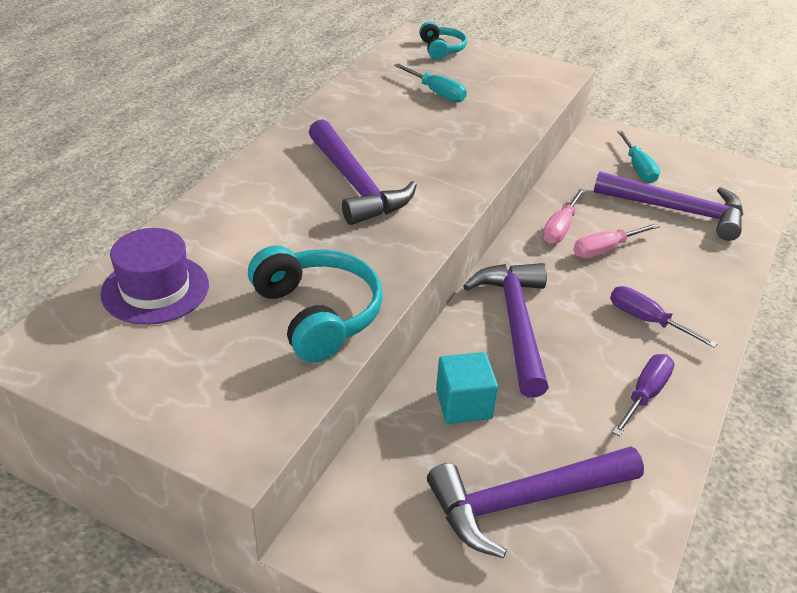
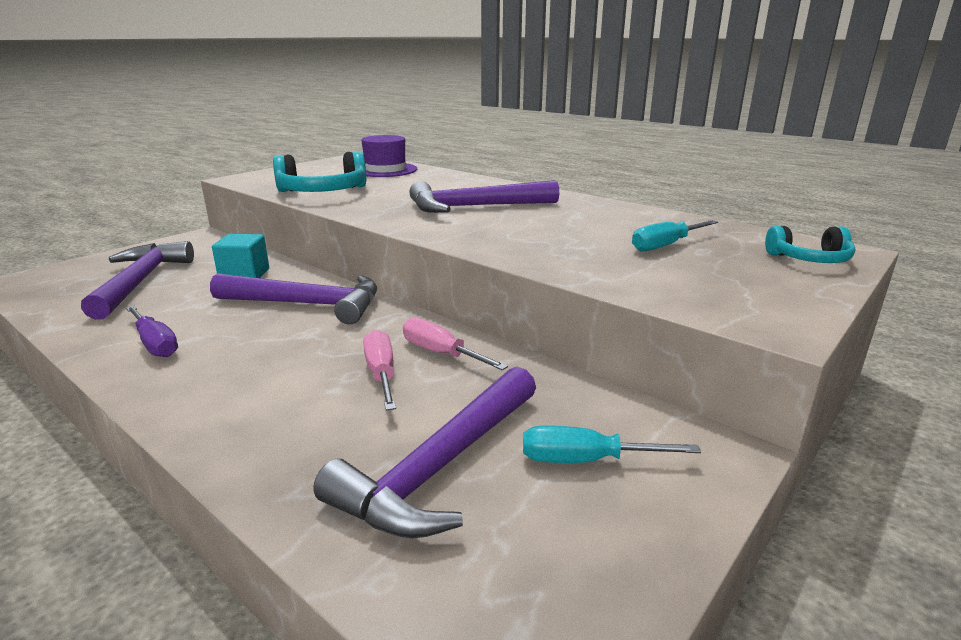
camera: 105 degrees right, 15 degrees down
(647, 320) = (241, 370): purple screwdriver -> none

